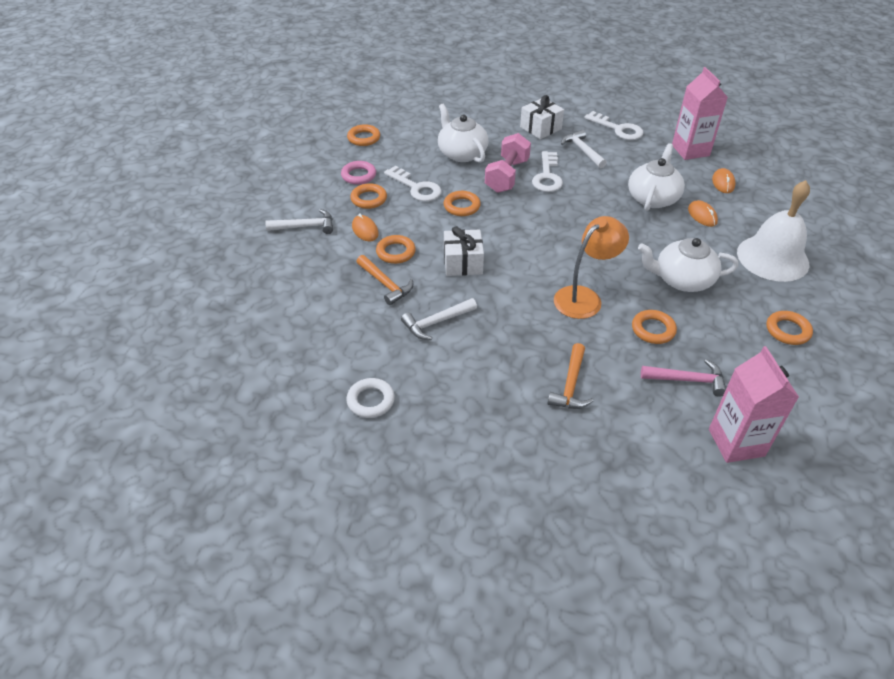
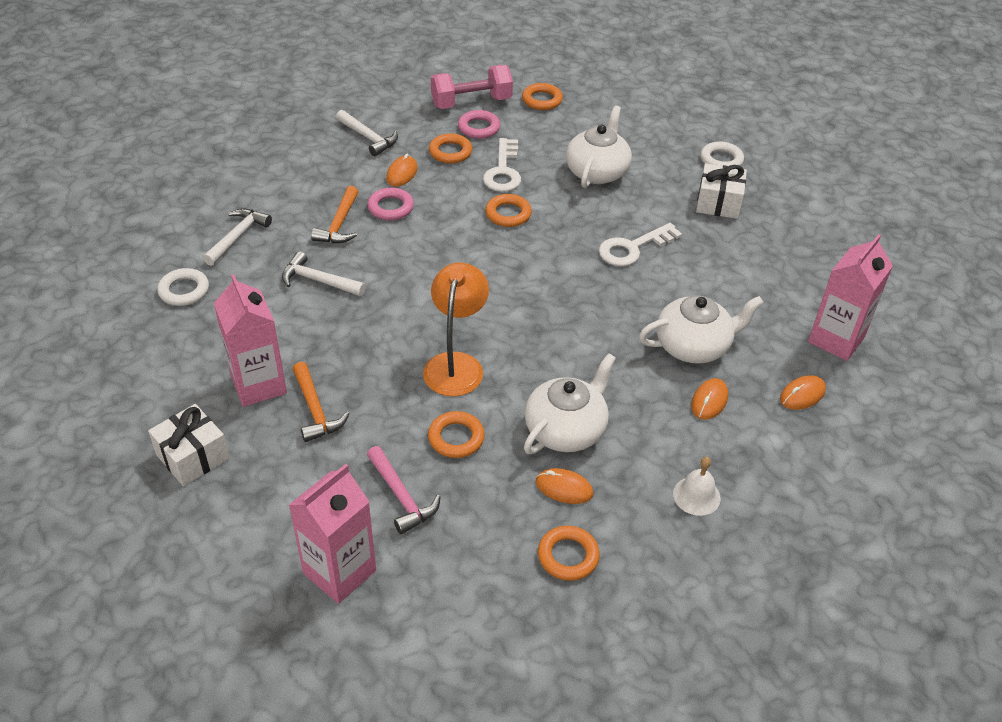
camera: 50 degrees right, 0 degrees up
(396, 252) = (390, 207): orange ring -> pink ring
(463, 263) = (421, 256): white gift -> white gift (193, 457)
(504, 108) = (721, 160): none -> white ring
(507, 176) = (597, 220): pink dumbbell -> pink dumbbell (471, 102)
(519, 403) = (259, 384): none -> pink carton
(571, 385) = (315, 410): orange hammer -> orange hammer turned 90 degrees counterclockwise
(582, 151) = (716, 253): white hammer -> white hammer (237, 237)
(584, 297) = (456, 364): orange lamp -> orange lamp turned 90 degrees counterclockwise
(618, 129) = (799, 261): white key -> none
(682, 280) = (566, 429): white teapot -> white teapot turned 75 degrees clockwise
(731, 305) = (564, 488): none -> orange mouse
(772, 258) = (696, 496): white bell -> white bell, size x0.46

